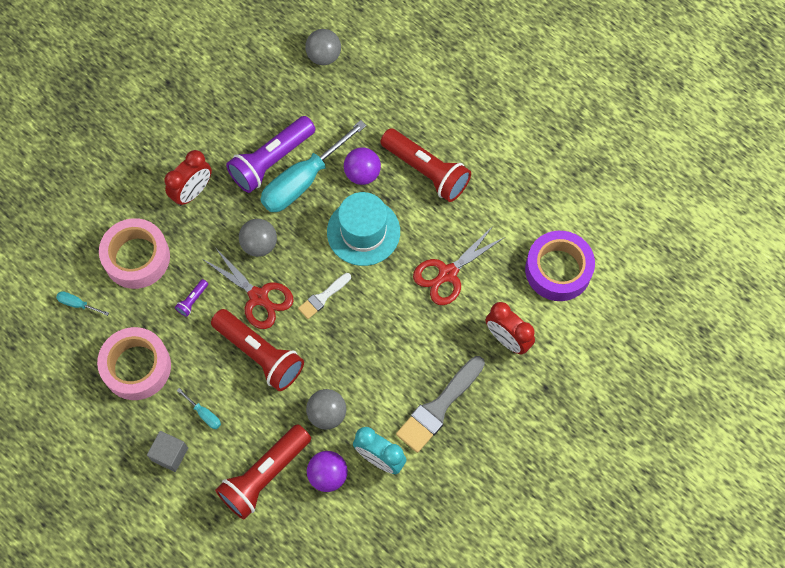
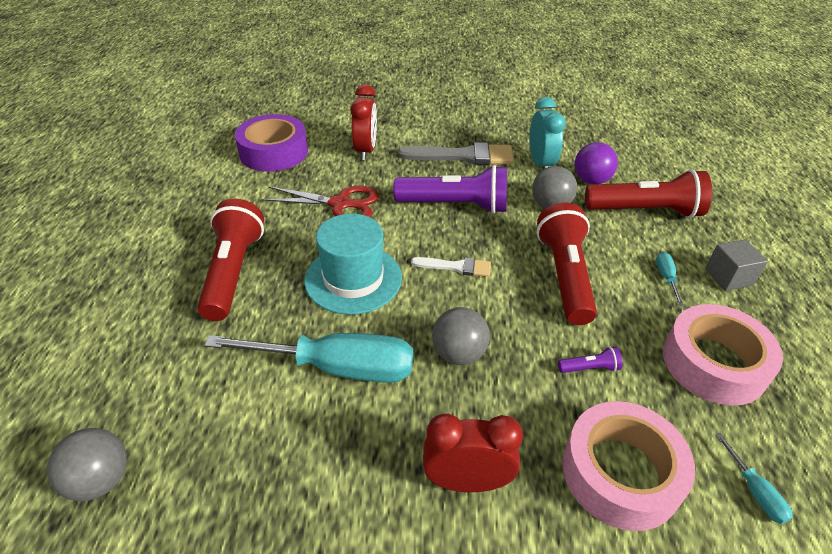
camera: 130 degrees left, 25 degrees down
(258, 297) = (515, 314): red scissors -> none
(271, 161) = (336, 421): purple flashlight -> purple flashlight (455, 205)
(362, 174) = (280, 320): purple ball -> none

